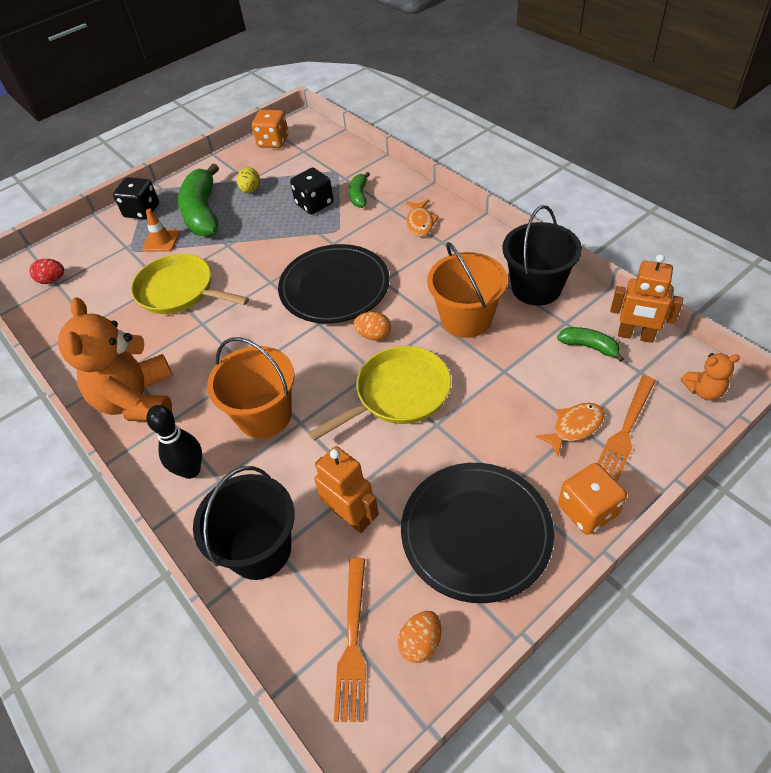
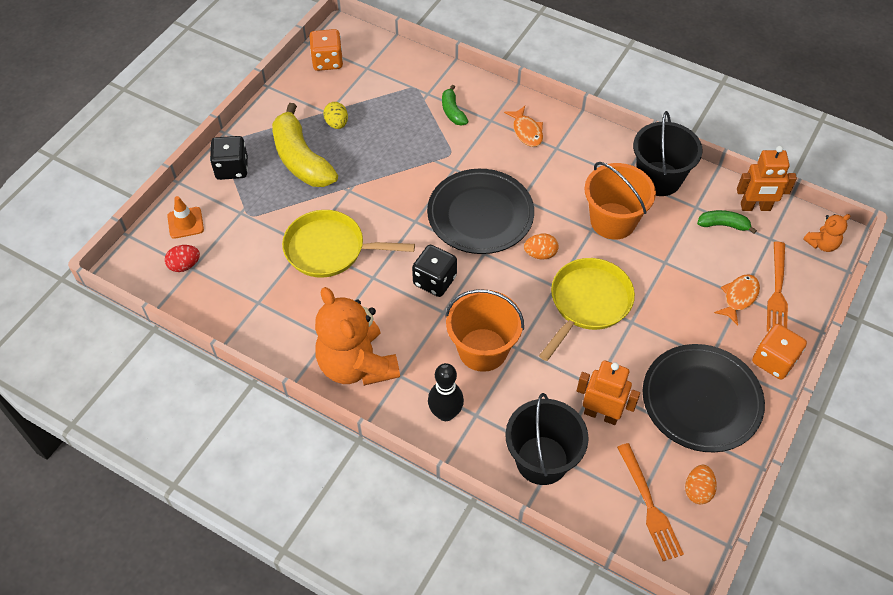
camera: 25 degrees left, 5 degrees up
(161, 241) = (275, 199): orange traffic cone -> orange traffic cone (185, 223)
(203, 213) = (301, 159): green banana -> yellow banana
(314, 204) = (412, 129): black dice -> black dice (434, 281)

